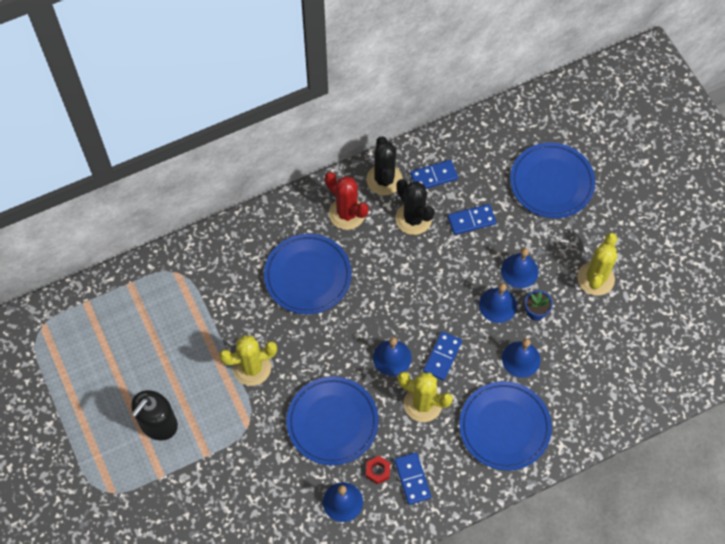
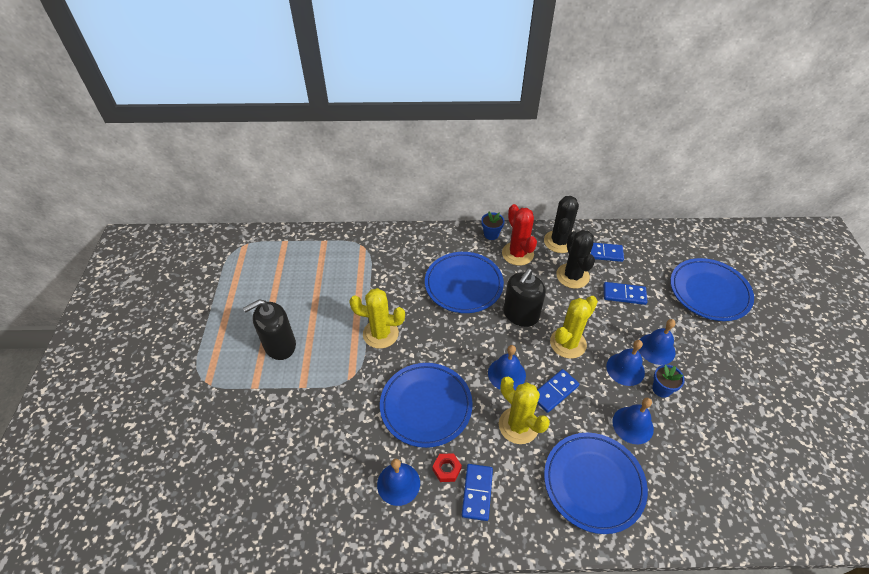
camera: 25 degrees right, 15 degrees down
(308, 199) = (491, 234): none -> blue flower pot
(379, 287) = (520, 314): none -> black soap dispenser
(595, 278) = (733, 383): yellow cactus -> yellow cactus (568, 343)

